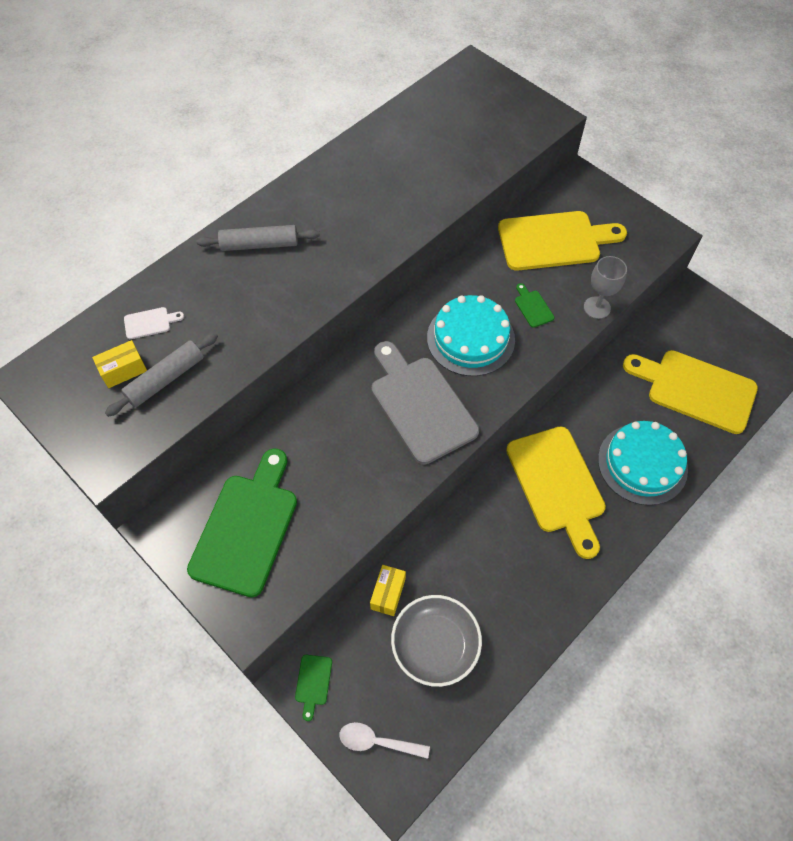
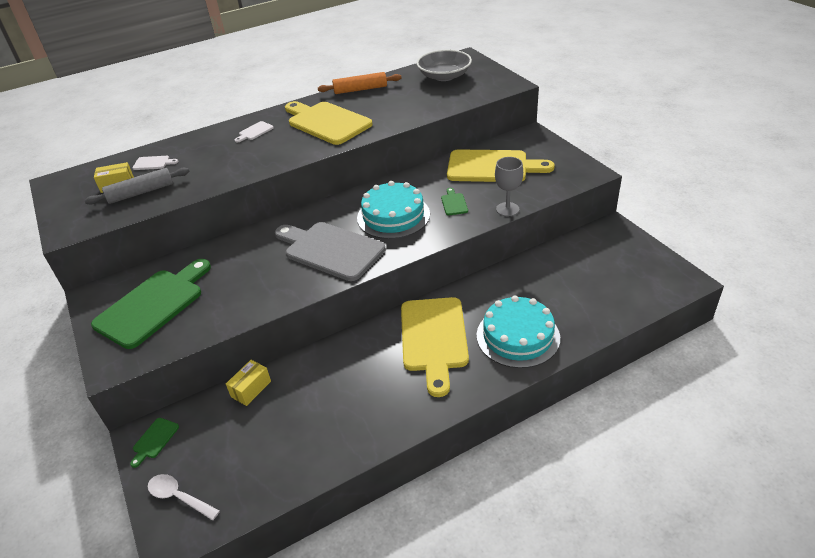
camera: 20 degrees right, 20 degrees down
(259, 245) = (255, 132): grey rolling pin -> white cutting board
(363, 145) = (360, 89): none -> orange rolling pin
(420, 405) = (330, 250): grey cutting board -> grey cutting board turned 45 degrees counterclockwise
(435, 645) = (268, 434): grey bowl -> grey bowl (444, 76)
(695, 390) = (590, 291): yellow cutting board -> yellow cutting board (326, 122)

